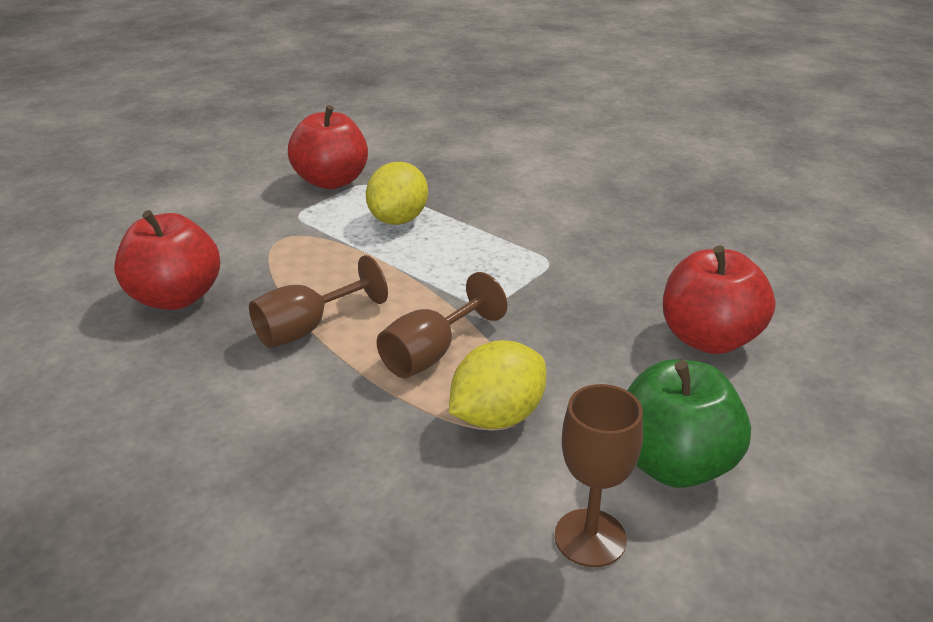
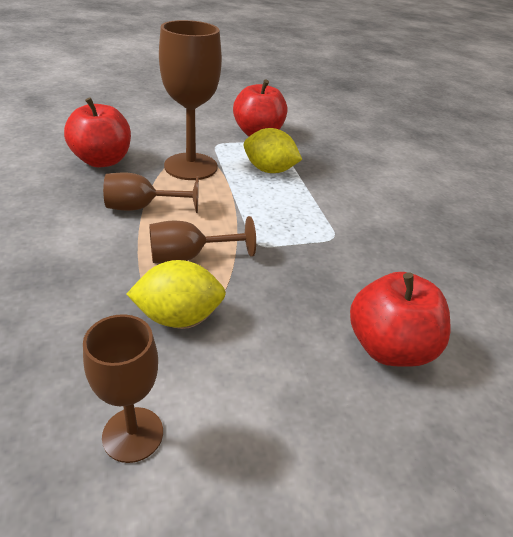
camera: 30 degrees right, 5 degrees up
(302, 255) = (191, 166): none -> brown goblet
(399, 219) = (269, 170): yellow lemon -> yellow lemon turned 60 degrees clockwise
(673, 463) = (252, 421): green apple -> none

